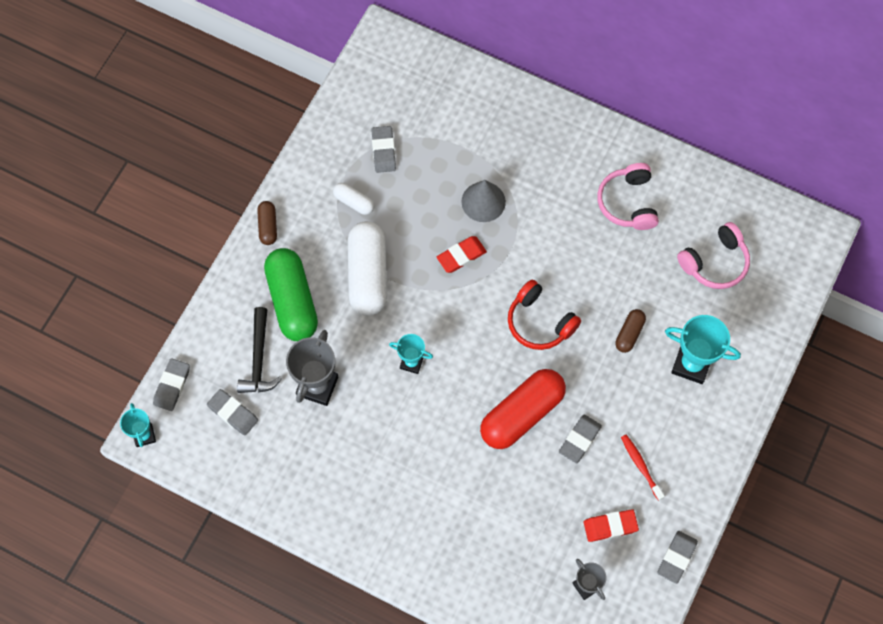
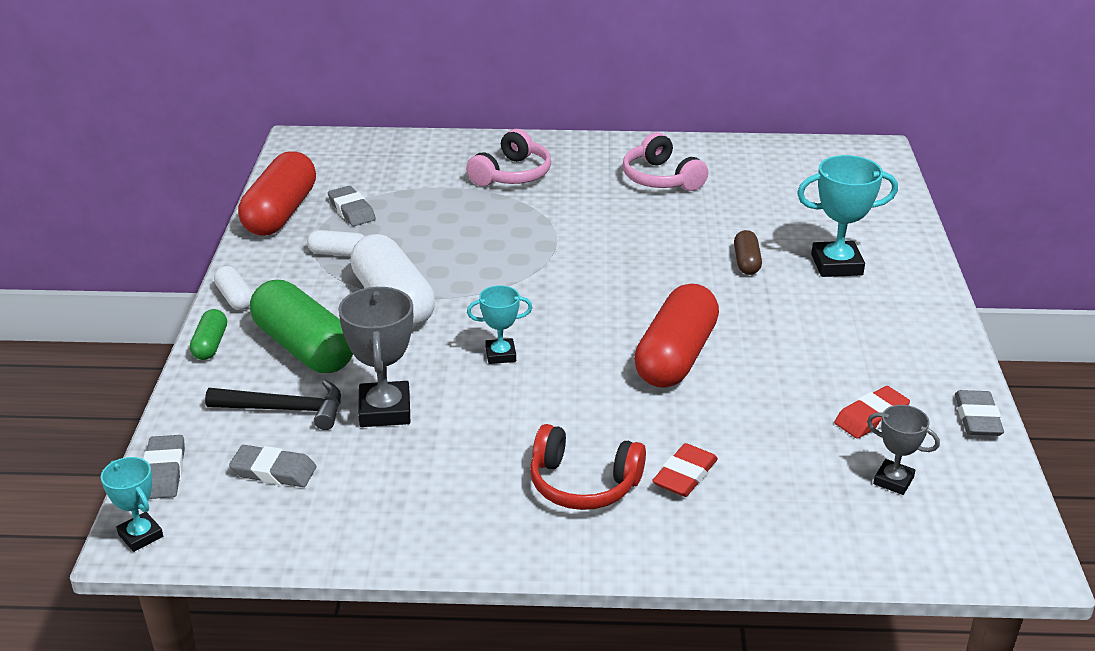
camera: 25 degrees left, 35 degrees down
(236, 272) = (210, 345): none -> green capsule
(259, 358) = (285, 409): black hammer -> black hammer turned 60 degrees counterclockwise
(268, 226) = (235, 298): brown capsule -> white capsule
(333, 133) = (280, 213): none -> red capsule
(461, 256) = (501, 258): red eraser -> red eraser (684, 475)
(483, 201) = (497, 216): grey cone -> none
(539, 322) = (635, 281): red headphones -> red headphones (583, 484)
(579, 439) = (765, 356): grey eraser -> none
(640, 466) = (857, 356): red toothbrush -> none
(715, 262) = (790, 193): pink headphones -> pink headphones (512, 174)

